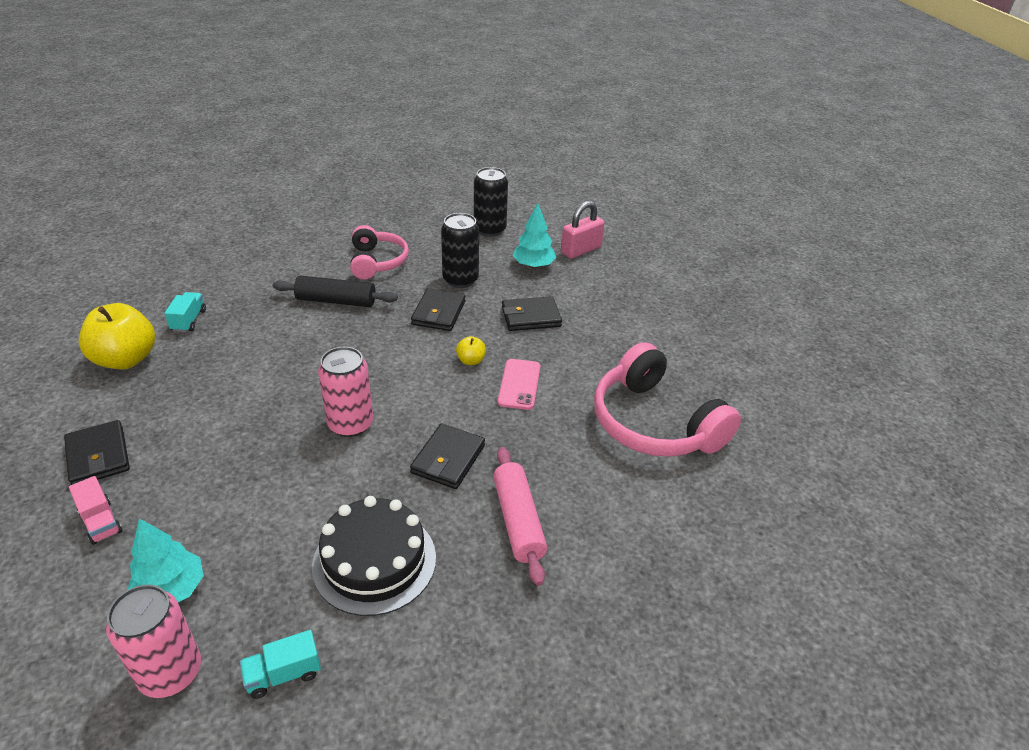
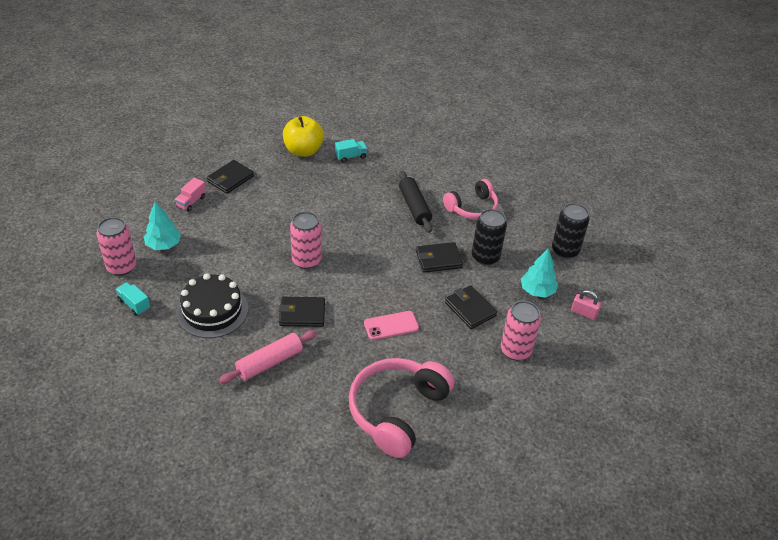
camera: 65 degrees right, 5 degrees up
(471, 361) = (399, 293): yellow apple -> none
(581, 250) = (584, 313): pink padlock -> pink padlock, size x0.67
(607, 307) = (515, 350): none -> pink can

